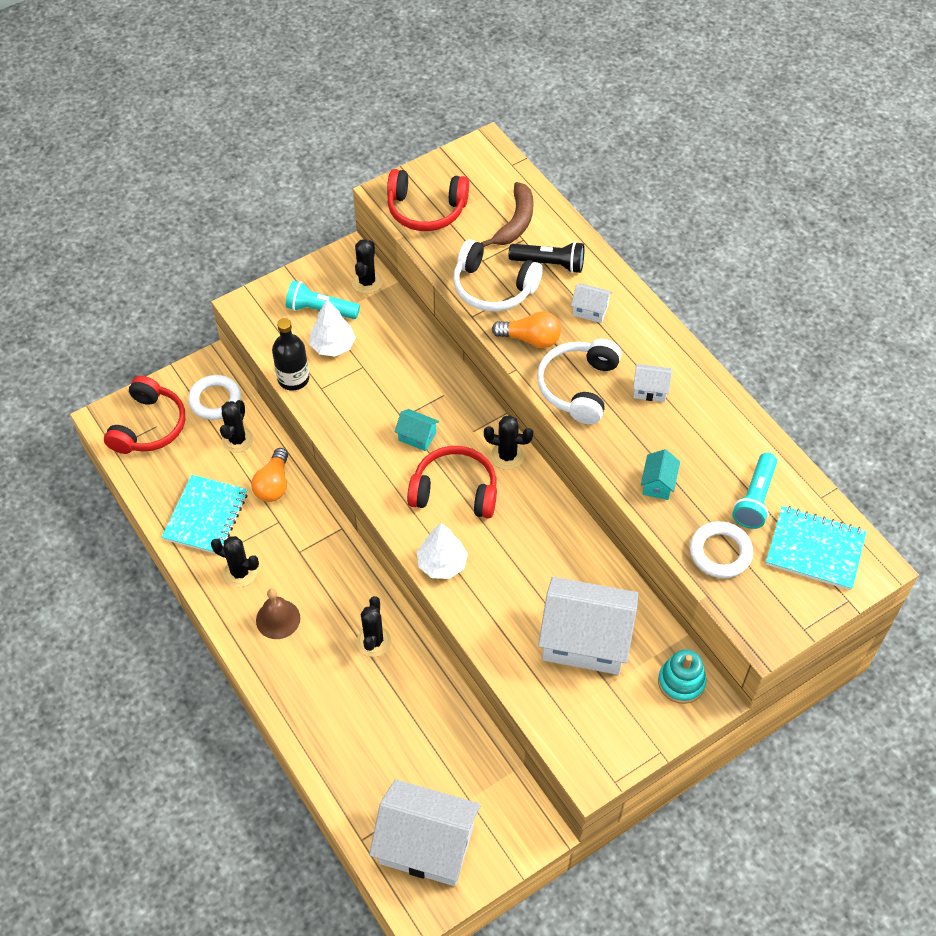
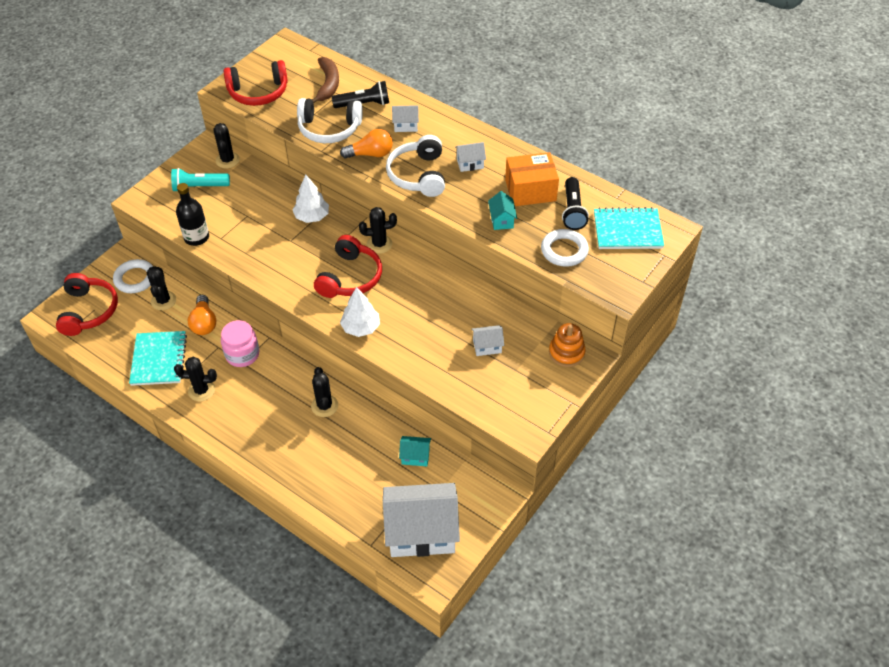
camera: 20 degrees left, 5 degrees down
(278, 619) = (244, 413): brown bell -> none
(303, 541) = (242, 354): none -> pink jar
(333, 346) = (218, 208): white tree -> white tree (312, 216)
(417, 436) = (307, 250): turquoise house -> turquoise house (415, 456)
(455, 491) = (350, 277): red headphones -> red headphones turned 120 degrees clockwise
(585, 640) = (487, 346): white house -> white house, size x0.43
(681, 682) = (566, 353): turquoise stacking toy -> orange stacking toy
(712, 452) = (530, 190): none -> orange box
(755, 499) = (573, 211): turquoise flashlight -> black flashlight

